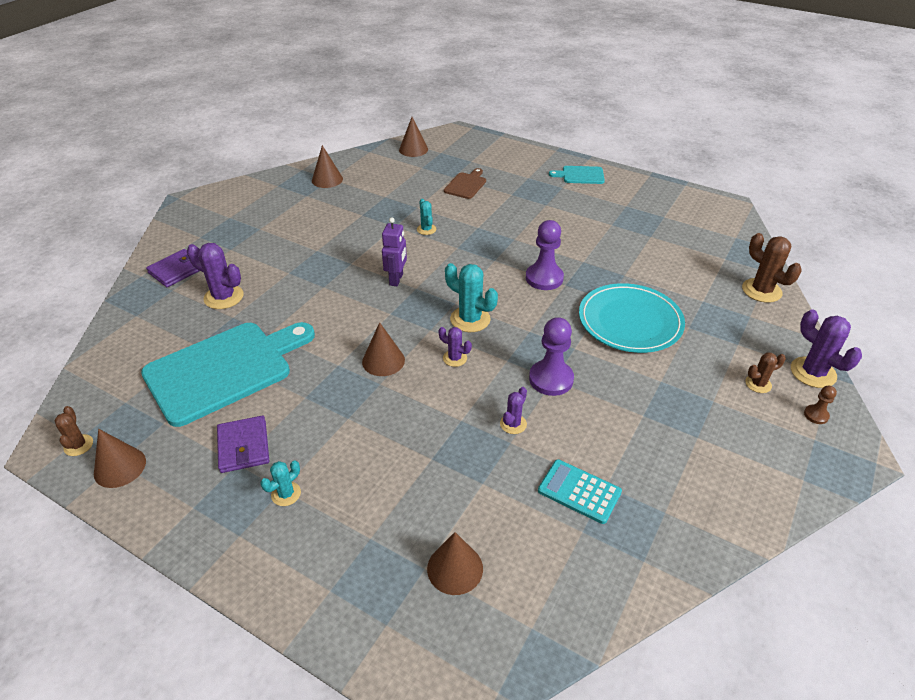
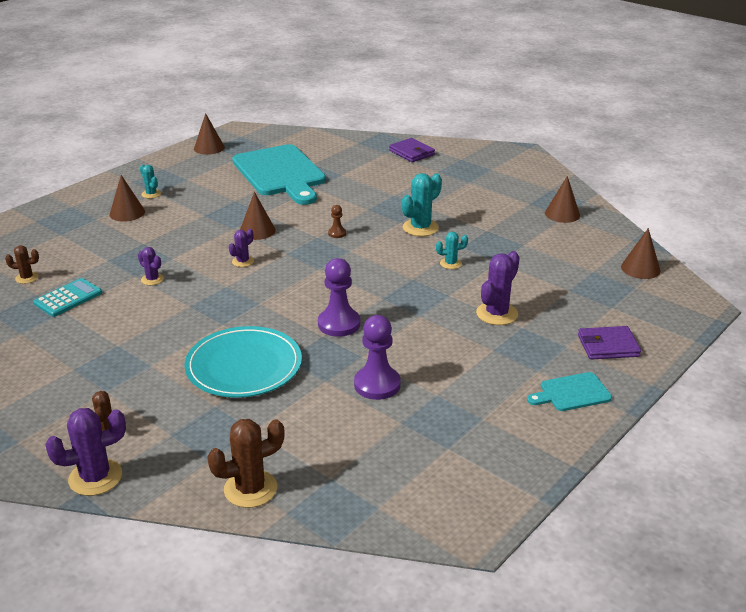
camera: 100 degrees right, 10 degrees down
(78, 445) = (235, 136): brown cactus -> brown cactus (27, 278)
(223, 297) = (368, 170): purple cactus -> purple cactus (497, 314)
(243, 446) = (201, 181): purple wallet -> purple wallet (608, 346)
(396, 279) = (366, 242): purple robot -> none
(455, 568) = (51, 244): brown cone -> brown cone (127, 213)
(466, 185) = (547, 297): brown cutting board -> none
(470, 319) = (291, 274): turquoise cactus -> turquoise cactus (420, 228)
(551, 379) = (190, 304): purple pawn -> purple pawn (377, 384)
(580, 175) = (572, 393): turquoise cutting board -> turquoise cutting board turned 120 degrees counterclockwise
(816, 415) = (42, 455): brown pawn -> brown pawn (337, 233)

